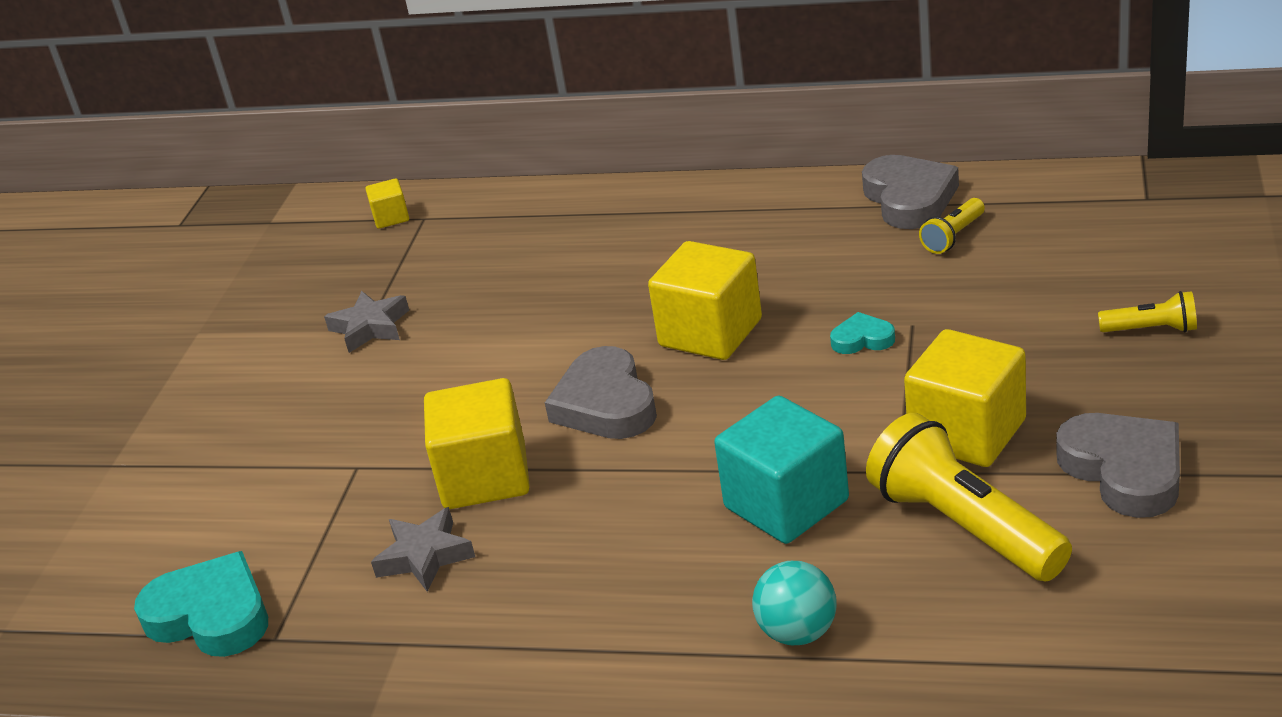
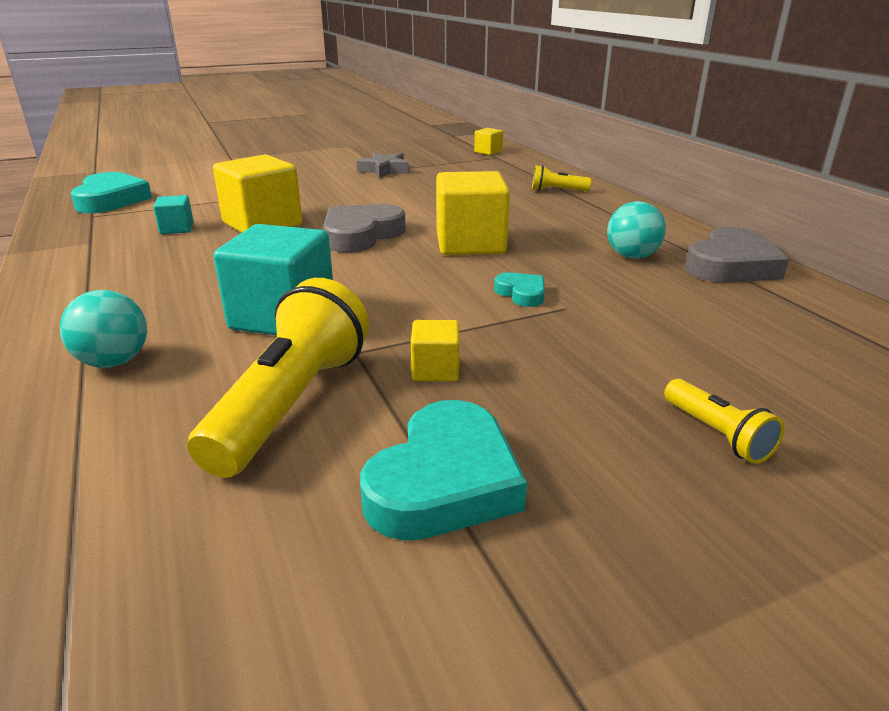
camera: 50 degrees right, 5 degrees down
(425, 556) = (177, 229): grey star -> turquoise cube
(839, 244) = (632, 256): none -> turquoise ball
(953, 237) = (709, 294): yellow flashlight -> yellow flashlight (557, 191)
(967, 432) = (435, 370): yellow cube -> yellow cube, size x0.49
(1124, 470) = (444, 482): grey heart -> turquoise heart

